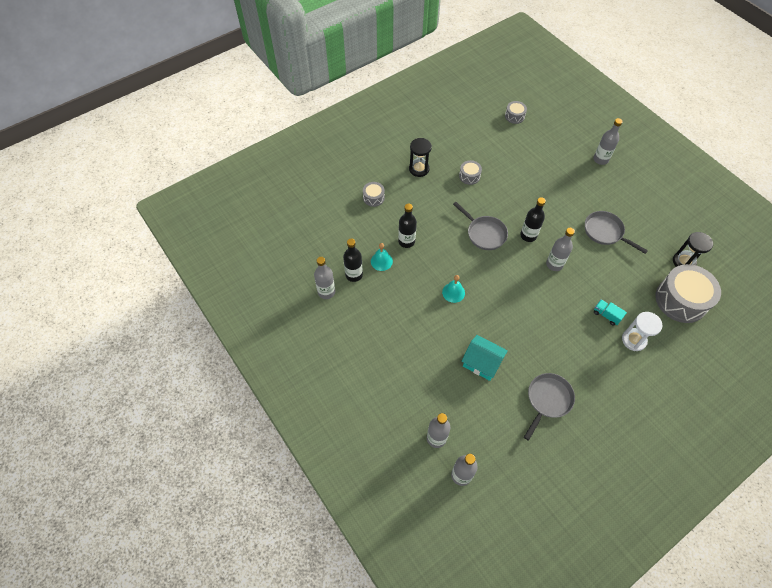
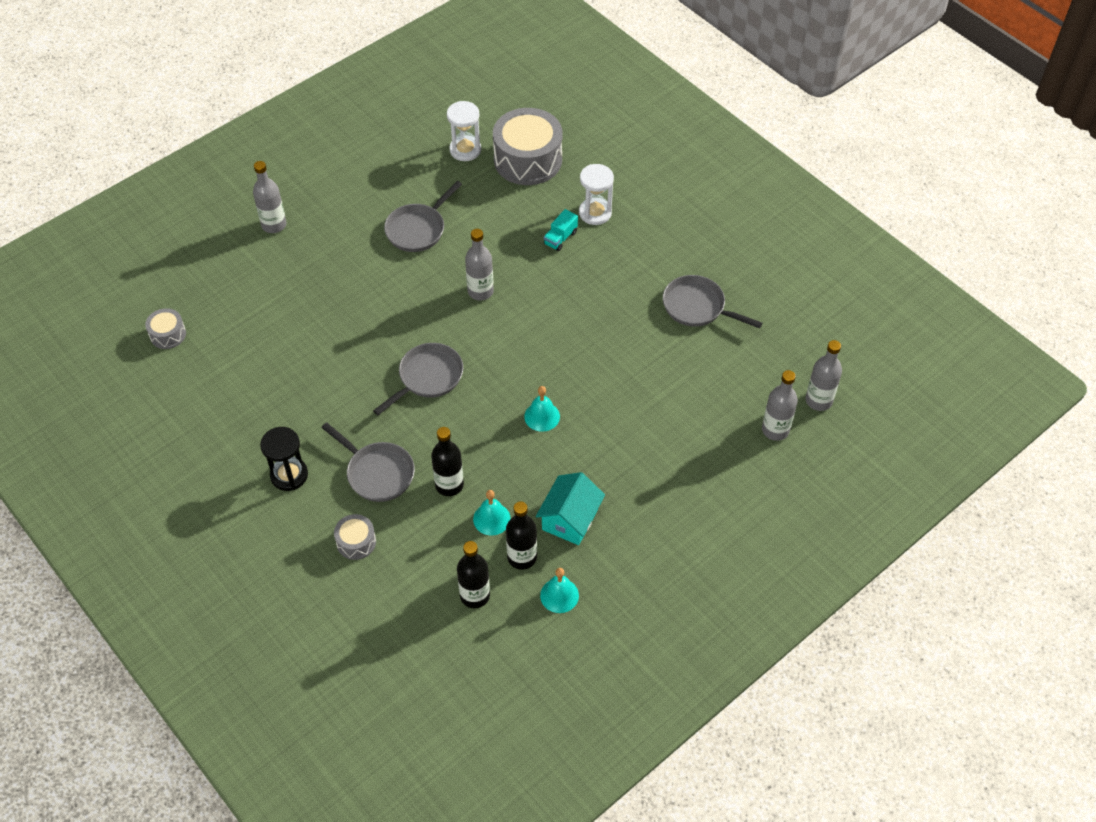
camera: 95 degrees left, 5 degrees down
(326, 292) = (559, 595): grey bottle -> turquoise bell
(417, 208) = (377, 473): none -> grey pan
(469, 176) = (307, 399): grey drum -> none
(482, 363) = (654, 379): turquoise house -> turquoise house (570, 519)
(528, 235) = (429, 321): black bottle -> black bottle (475, 595)
(683, 262) = (465, 150): black hourglass -> white hourglass

